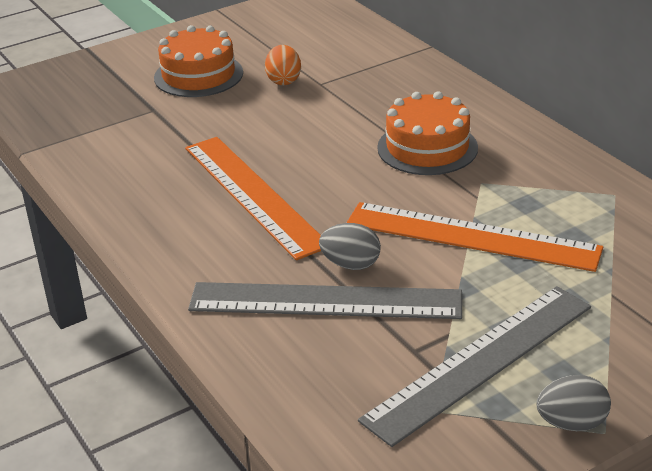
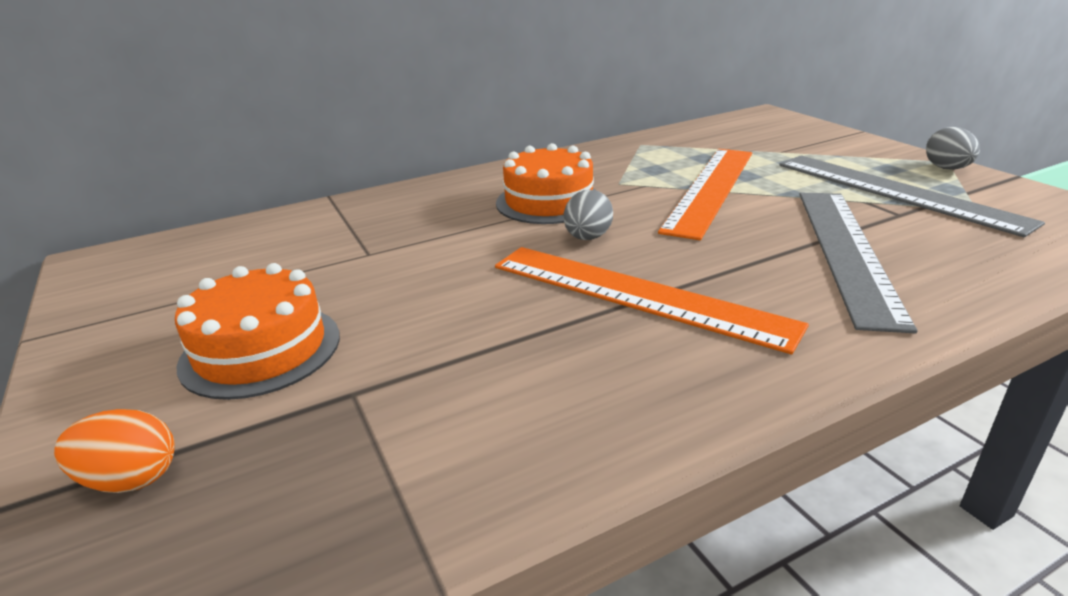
camera: 85 degrees left, 5 degrees down
(253, 194) = (637, 294): orange ruler -> orange ruler turned 60 degrees clockwise
(284, 80) = (340, 277): orange egg -> orange egg (131, 479)
(351, 264) = (774, 238): grey egg -> grey egg (587, 238)

